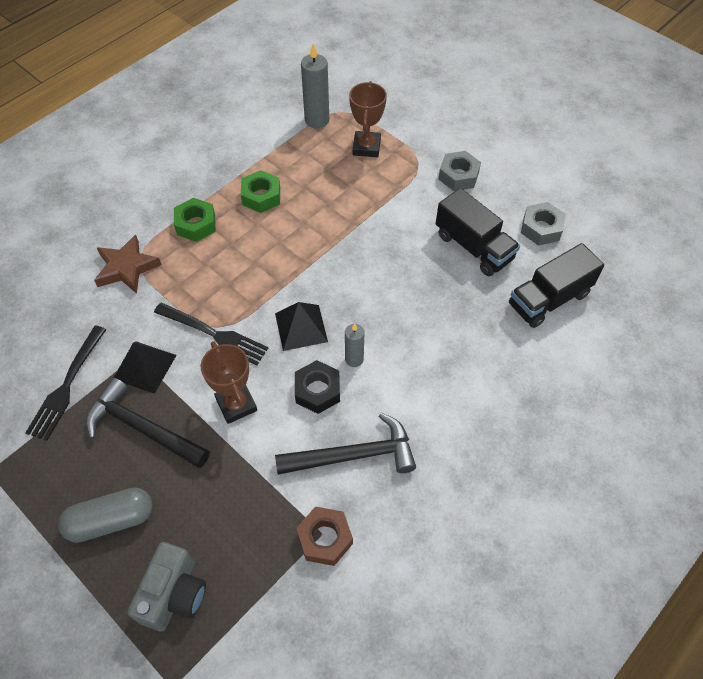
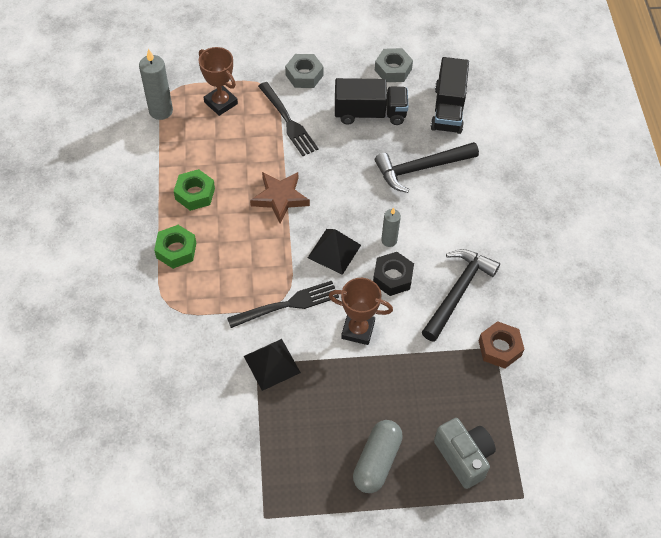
camera: 50 degrees left, 0 degrees up
(66, 386) = (238, 424): black fork -> black fork (288, 122)
(126, 268) = (169, 320): brown star -> brown star (280, 198)
(142, 428) = (322, 397): black hammer -> black hammer (421, 168)

